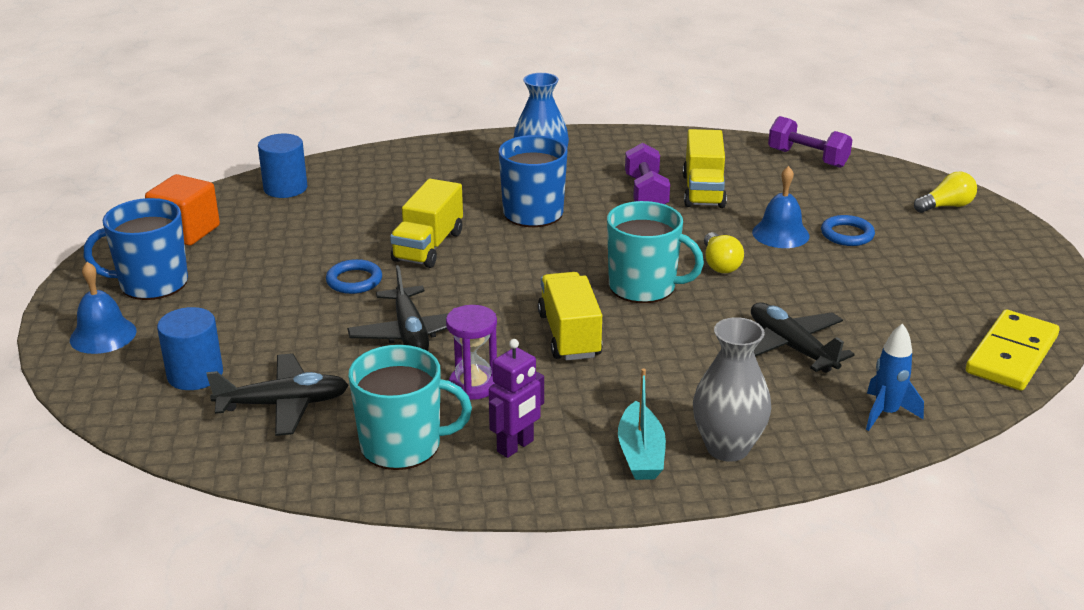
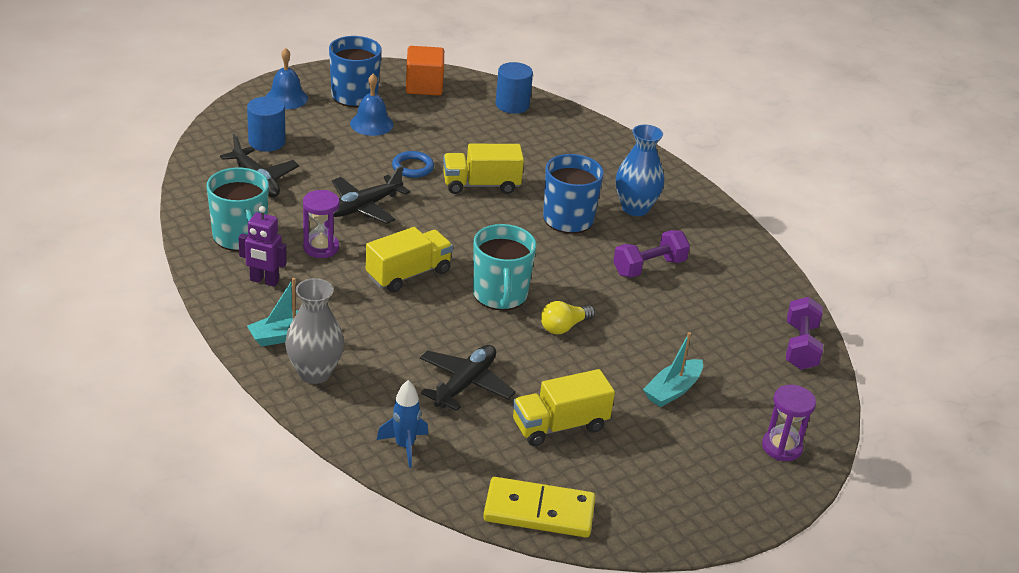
camera: 60 degrees right, 5 degrees up
(703, 191) = (681, 296): yellow truck -> yellow truck (559, 425)
(780, 234) = (641, 352): blue bell -> blue bell (371, 124)
(847, 234) = (672, 390): blue ring -> turquoise boat
(946, 206) = (782, 447): yellow light bulb -> purple hourglass

